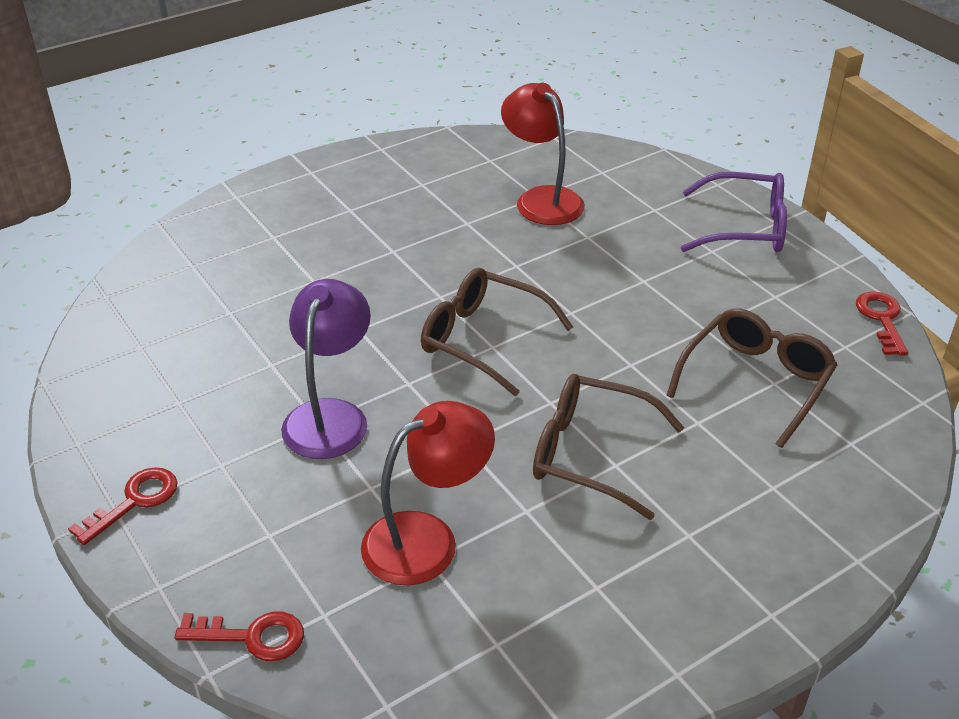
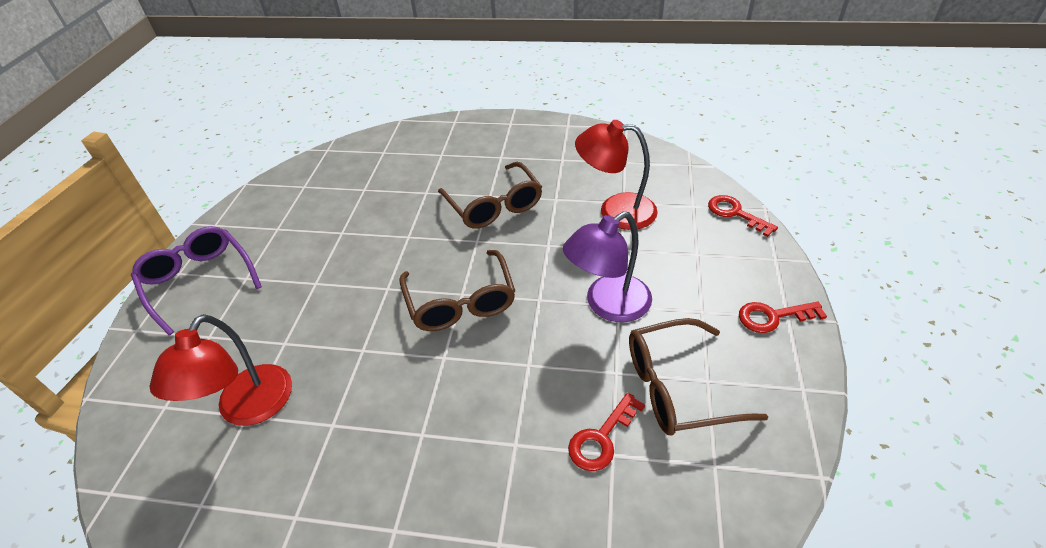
camera: 135 degrees left, 5 degrees up
(755, 383) = (371, 194): brown glasses -> brown glasses (679, 387)
(881, 319) = (263, 188): red key -> red key (602, 438)

